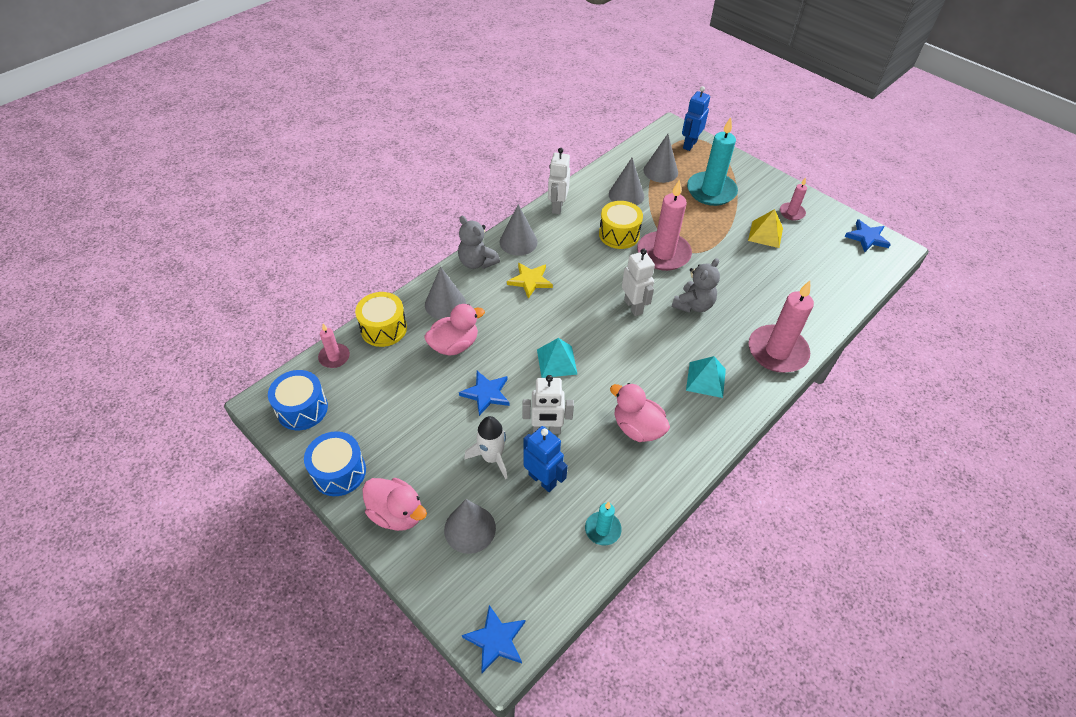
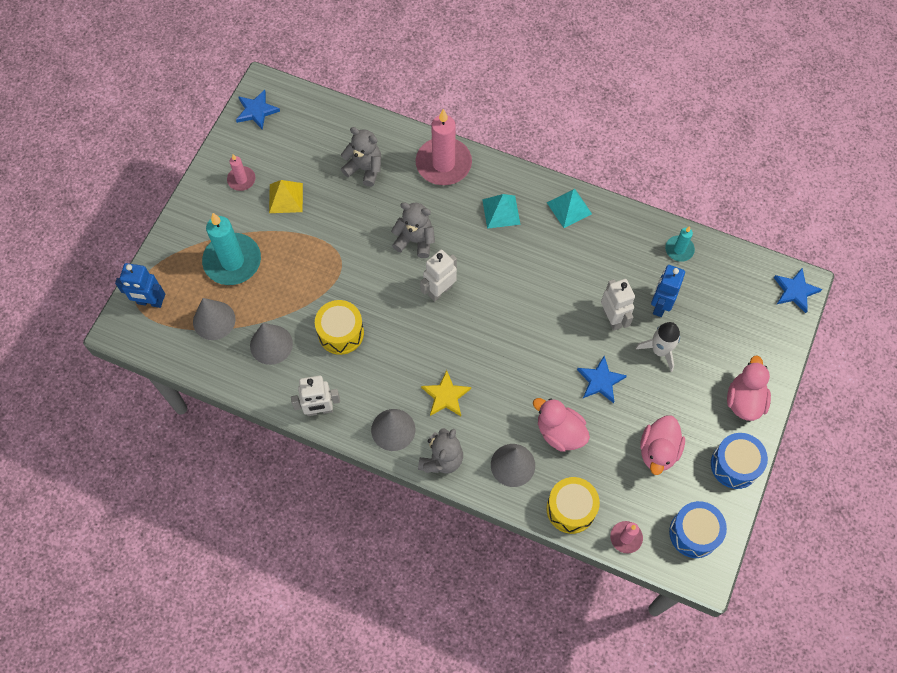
camera: 110 degrees left, 15 degrees up
(470, 529) = (727, 341): grey cone -> none
(557, 361) = (537, 335): turquoise pyramid -> turquoise pyramid (569, 208)
(637, 428) = (576, 251): pink duck -> pink duck (658, 451)
(663, 253) = (353, 283): pink candle -> none
(785, 292) = (364, 169): none -> grey teddy bear

